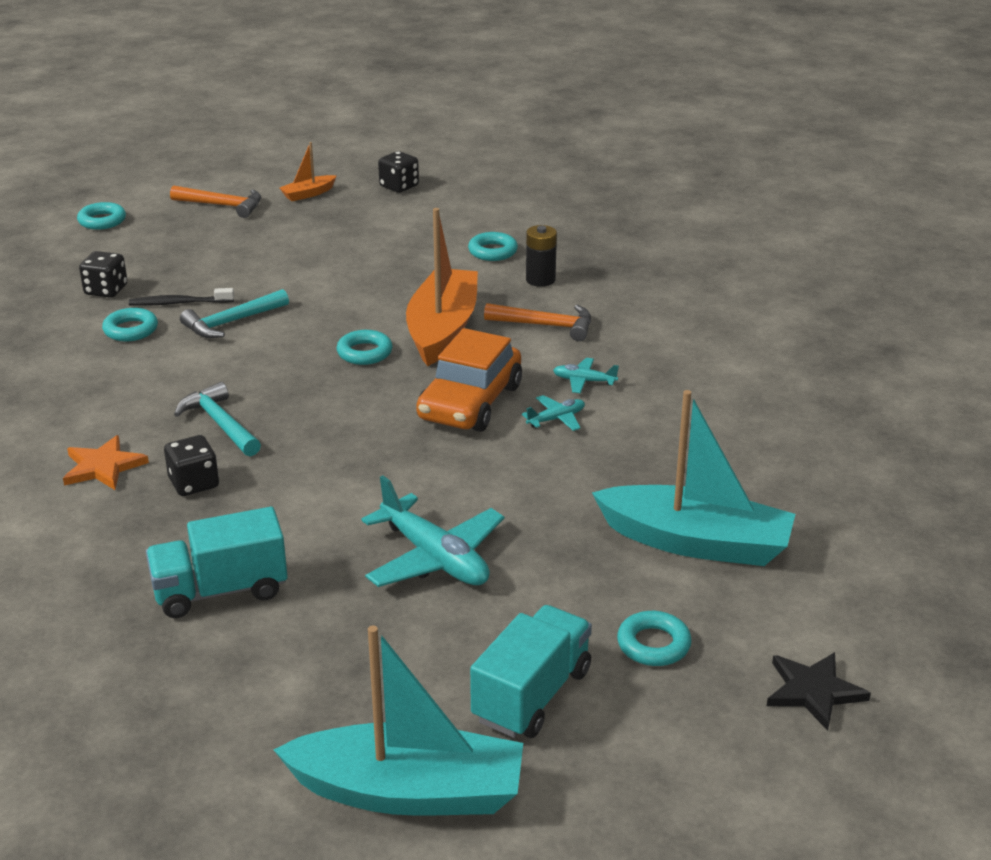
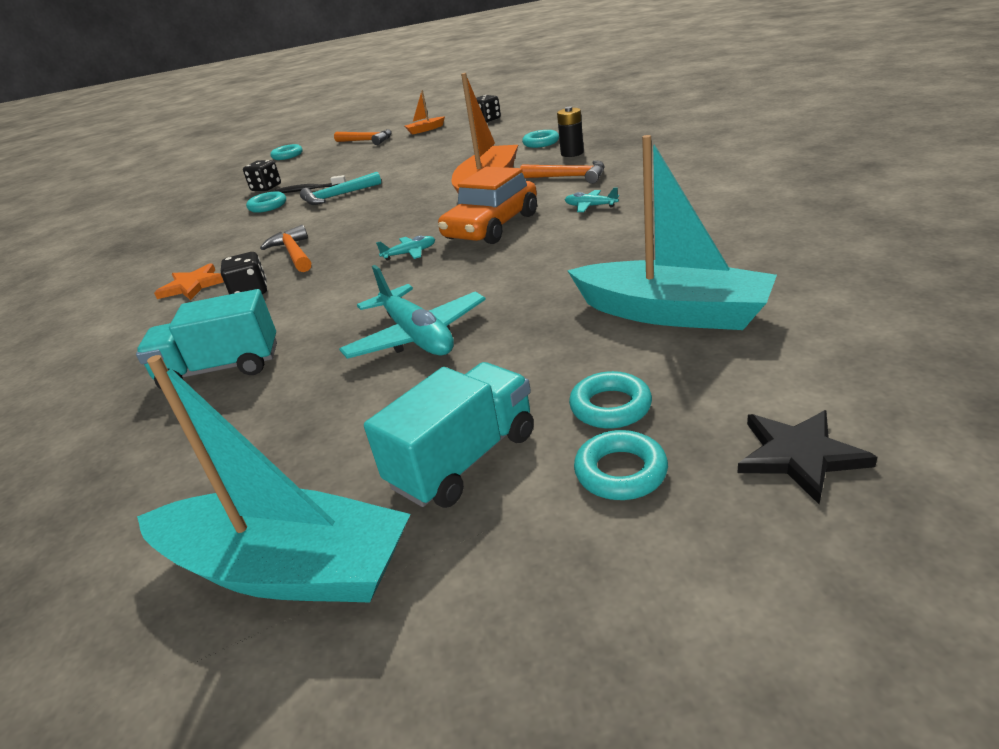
camera: 15 degrees right, 0 degrees up
(220, 424) = (294, 253): turquoise hammer -> orange hammer
(364, 353) = (423, 204): turquoise ring -> turquoise ring (620, 472)
(556, 419) = (560, 232): turquoise plane -> turquoise plane (409, 253)

